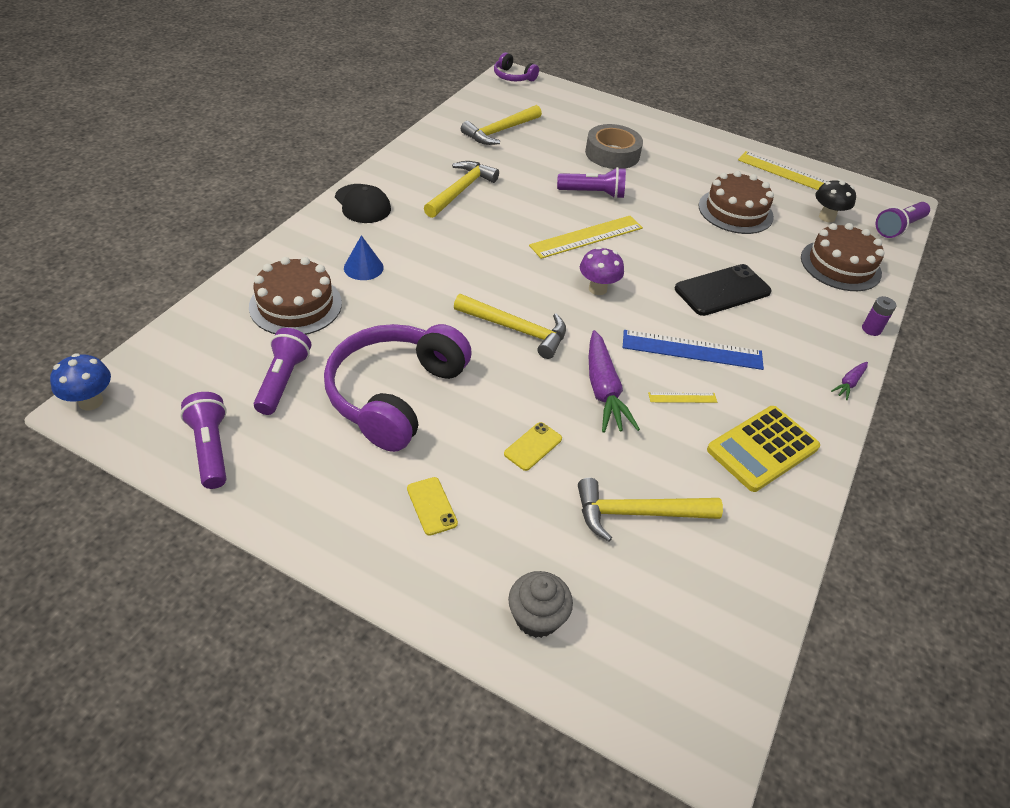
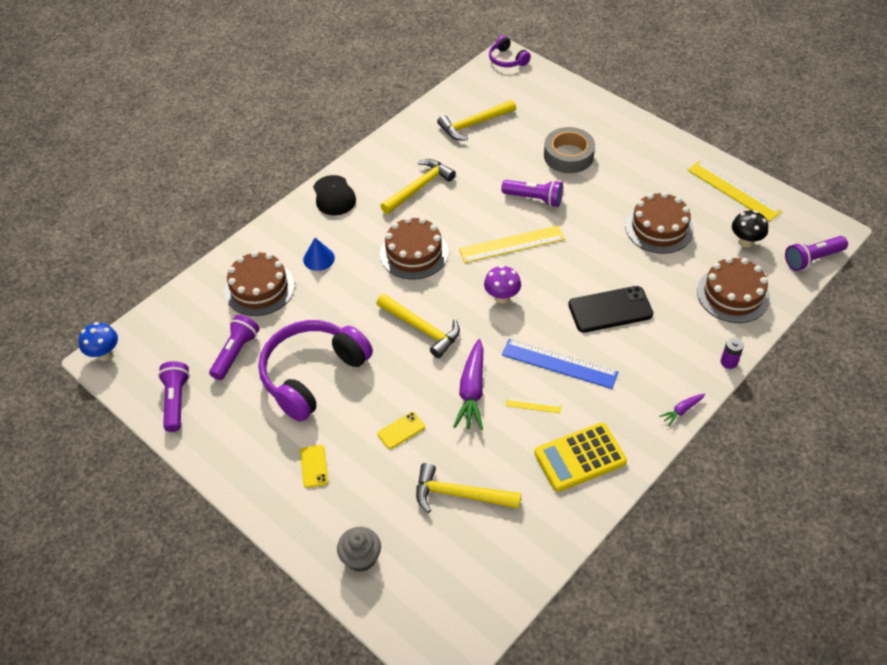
camera: 20 degrees right, 5 degrees up
(478, 253) = (414, 253): none -> brown cake

